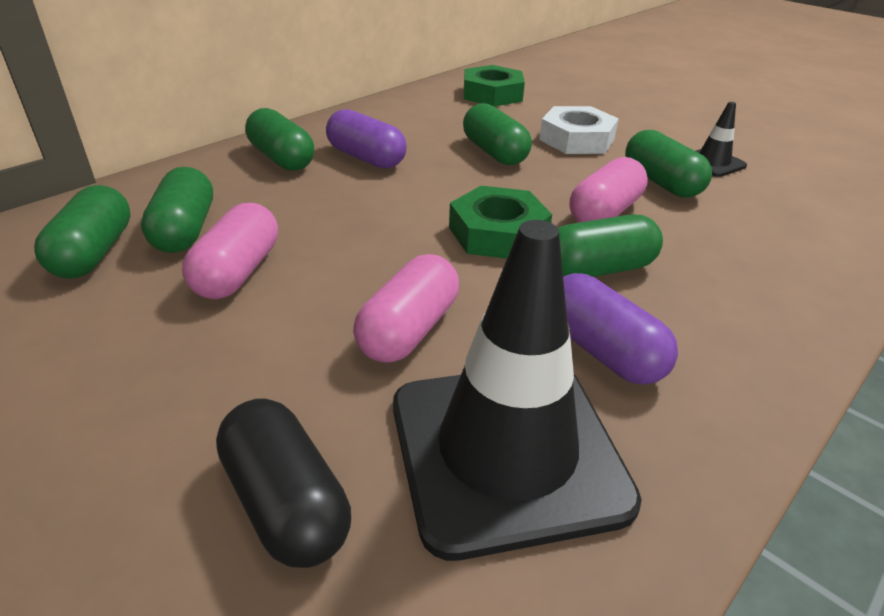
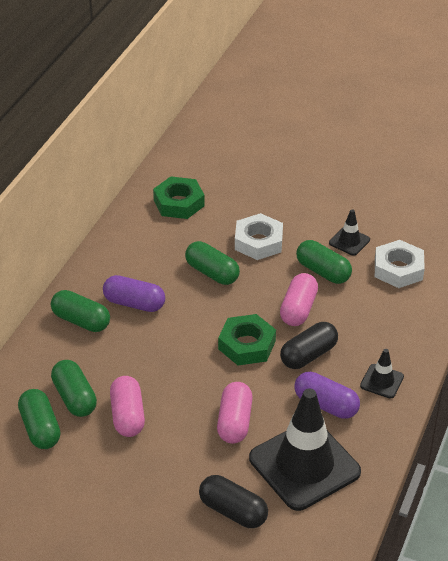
camera: 20 degrees left, 5 degrees up
(598, 270) = (308, 355): green capsule -> black capsule
(732, 342) = (382, 381): none -> black traffic cone
(789, 204) = (398, 269): none -> white nut

